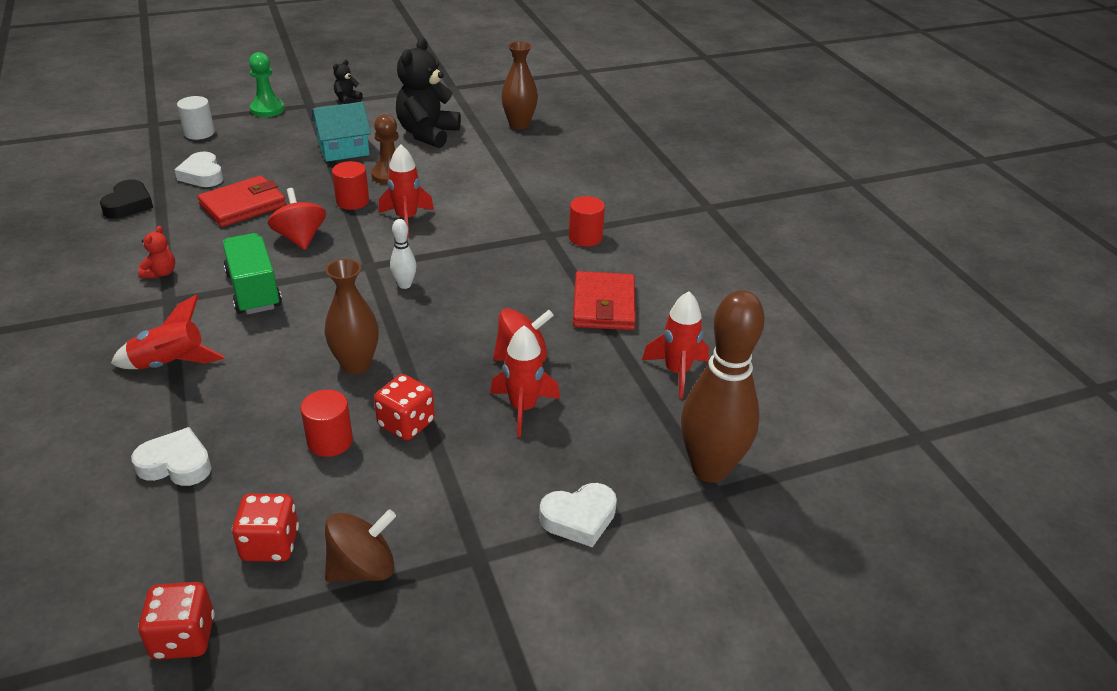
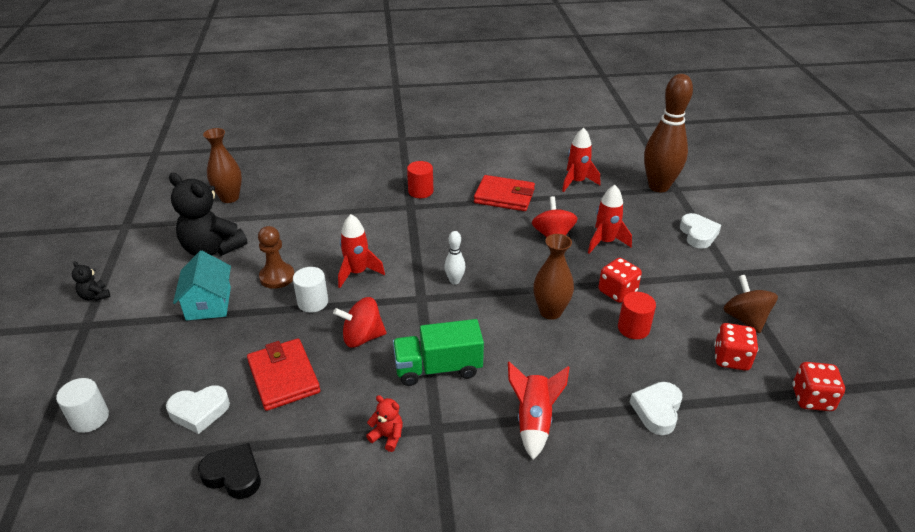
camera: 75 degrees left, 0 degrees up
(267, 109) = (71, 358): green pawn -> none
(352, 201) = (313, 302): red cylinder -> white cylinder

